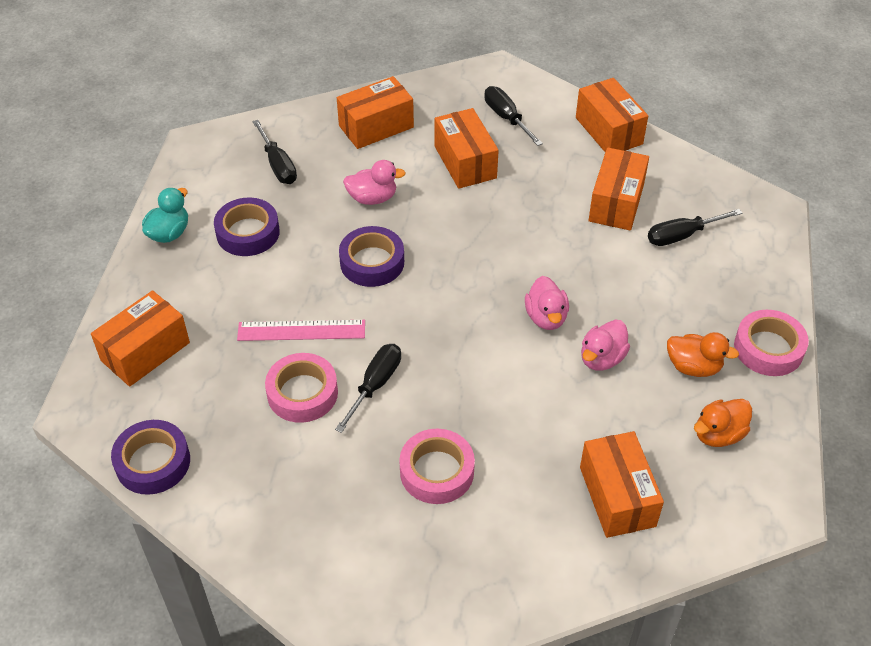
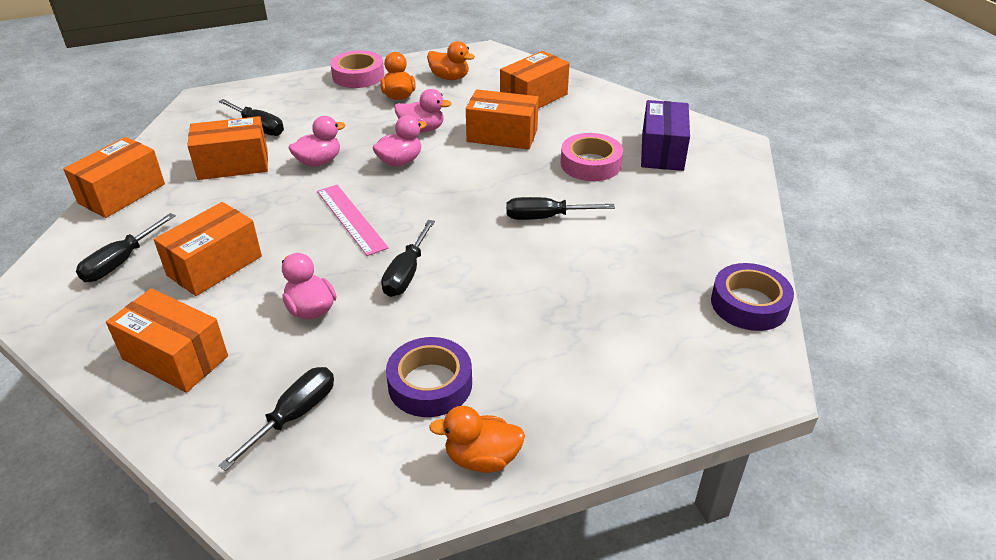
camera: 120 degrees left, 10 degrees down
(145, 351) = (655, 377): orange box -> orange box (502, 135)
(169, 233) = (482, 458): turquoise duck -> orange duck
(301, 331) = (529, 281): pink ruler -> pink ruler (351, 219)
(302, 393) = (593, 251): pink tape -> none
(372, 262) = (407, 273): purple tape -> black screwdriver
(414, 556) = (662, 151): none -> purple box
(584, 260) = (319, 162): none -> pink duck

